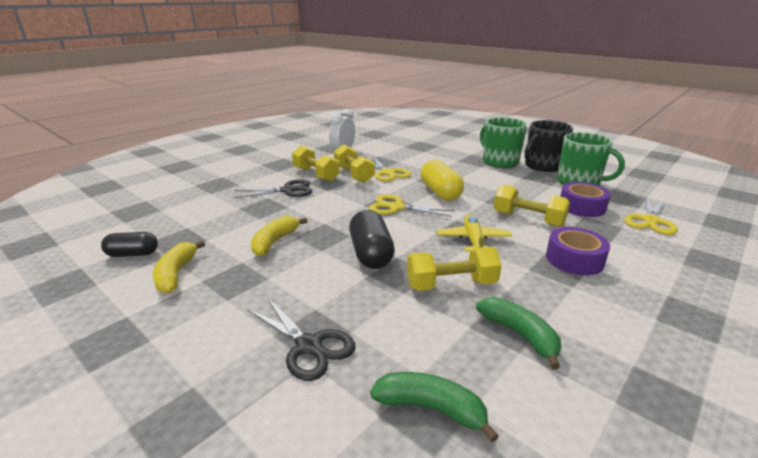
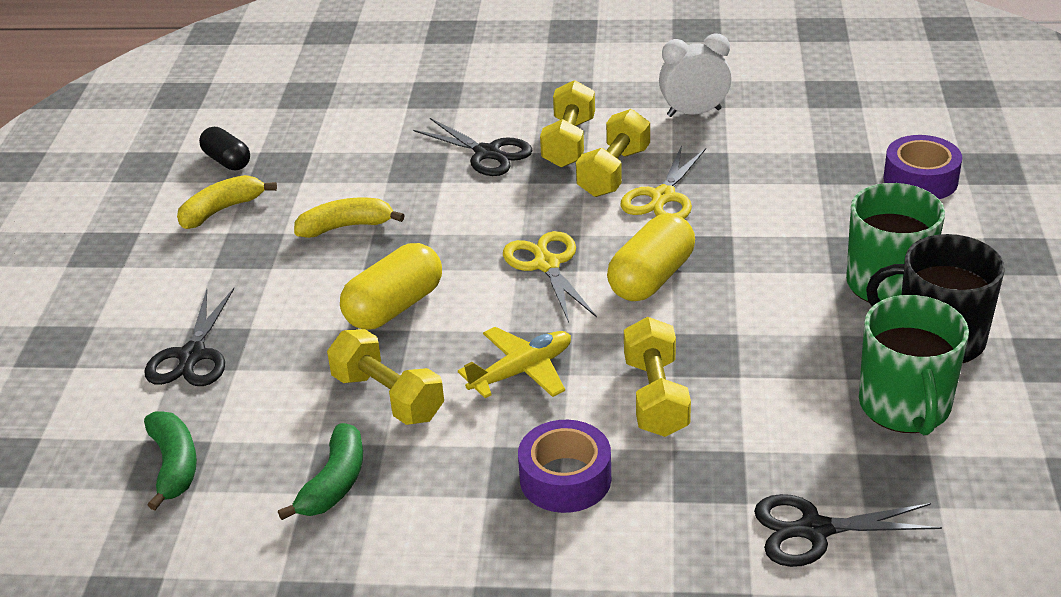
camera: 55 degrees right, 10 degrees up
(371, 254) = (394, 307): black capsule -> yellow capsule
(581, 207) = (780, 438): purple tape -> purple tape (920, 180)
(650, 221) = (814, 530): yellow scissors -> black scissors

